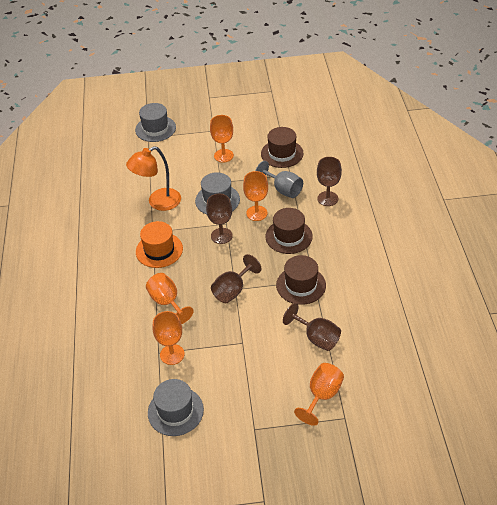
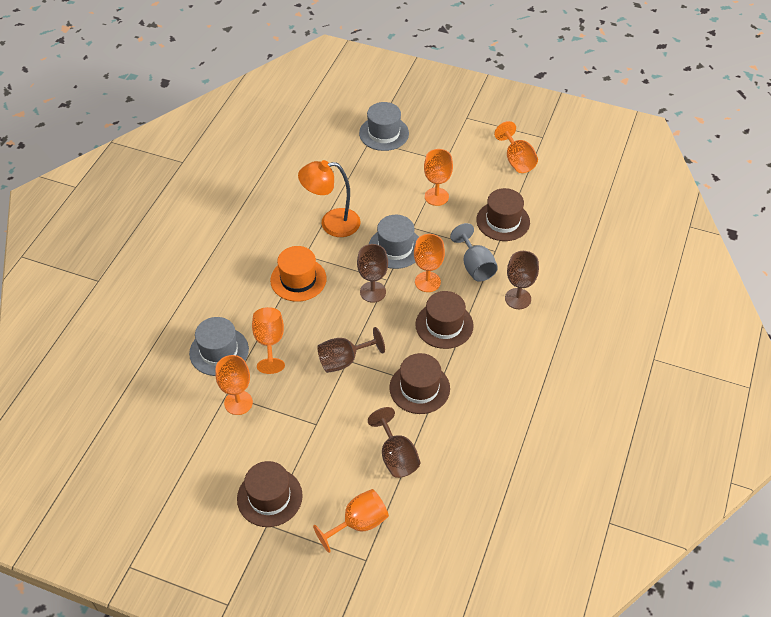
camera: 25 degrees right, 5 degrees up
(175, 411) = (203, 465): grey hat -> grey hat (219, 351)
(243, 409) = (269, 497): none -> brown hat
(264, 112) = (517, 160): none -> orange goblet

